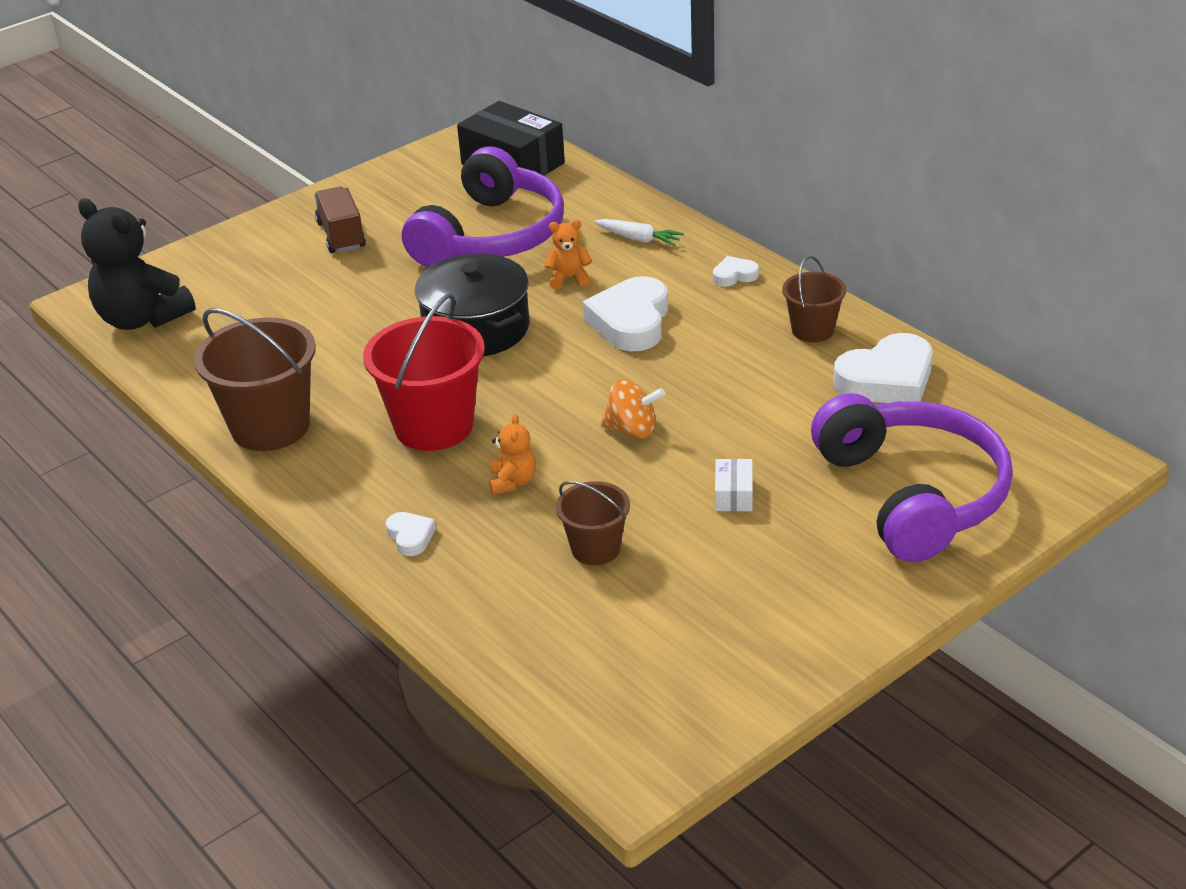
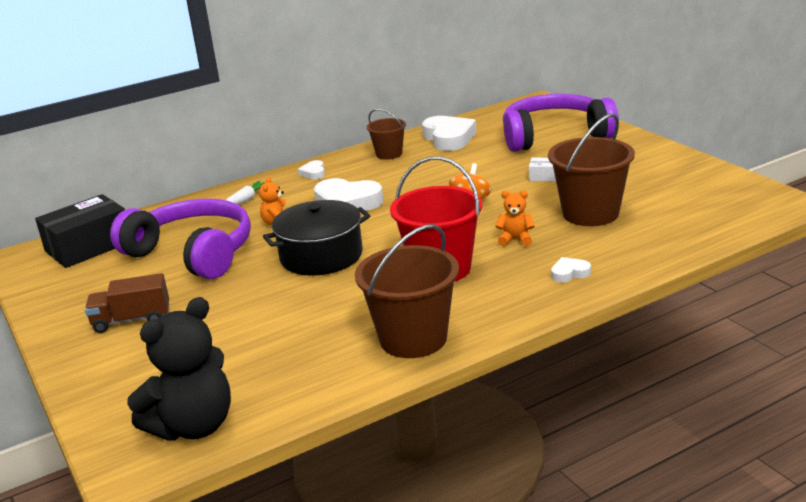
camera: 80 degrees left, 10 degrees down
(595, 549) = (590, 213): brown bucket -> brown bucket, size x1.78

